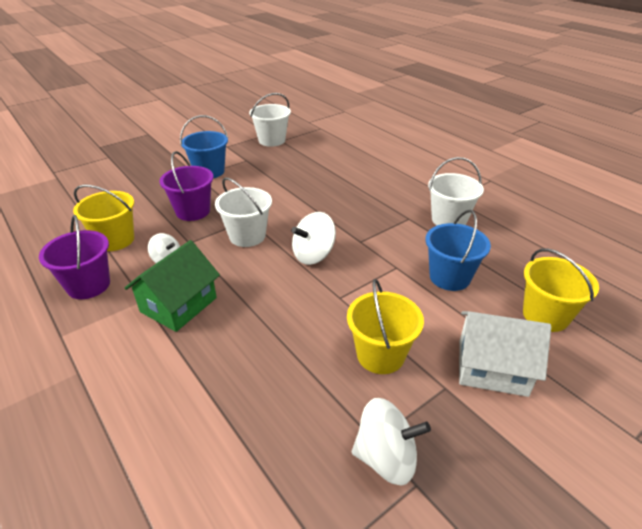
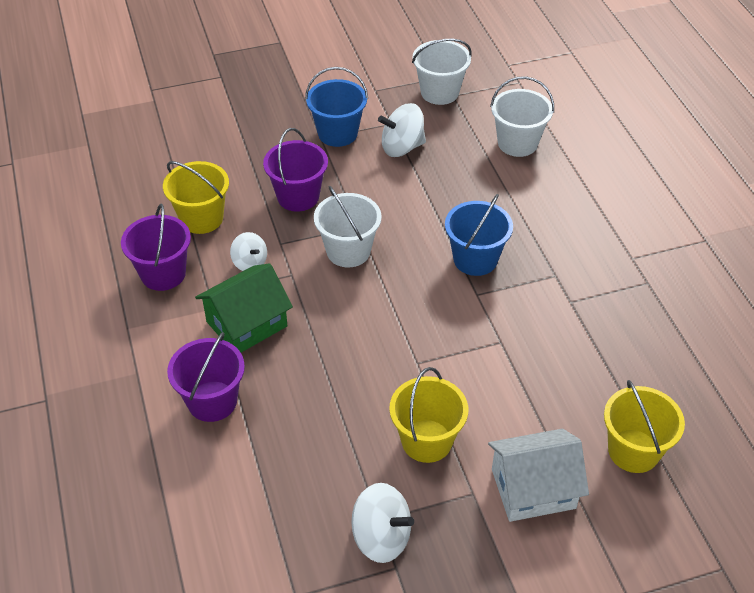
camera: 20 degrees right, 10 degrees up
(164, 377) = (212, 401): none -> purple bucket
(313, 255) = (413, 299): white spinning top -> white spinning top (402, 147)
(449, 220) = (605, 291): white bucket -> white bucket (517, 143)
(449, 277) = (555, 372): blue bucket -> blue bucket (475, 259)
(492, 367) = (533, 489): white house -> white house turned 45 degrees counterclockwise

